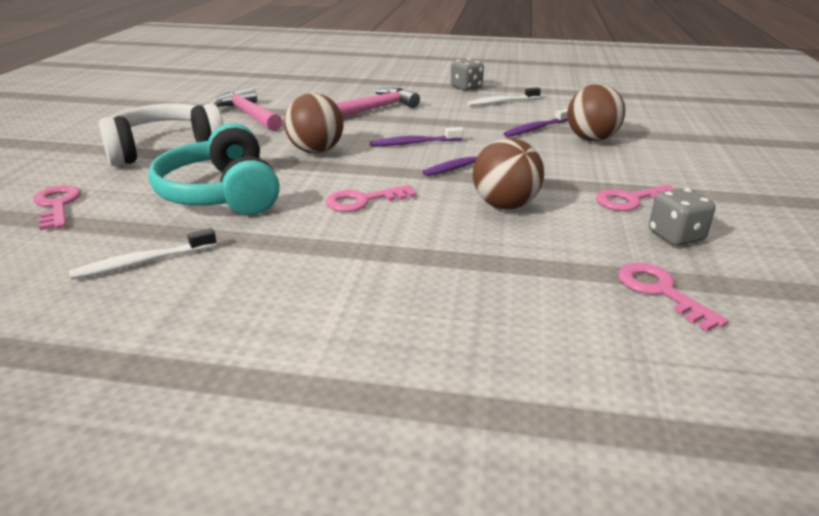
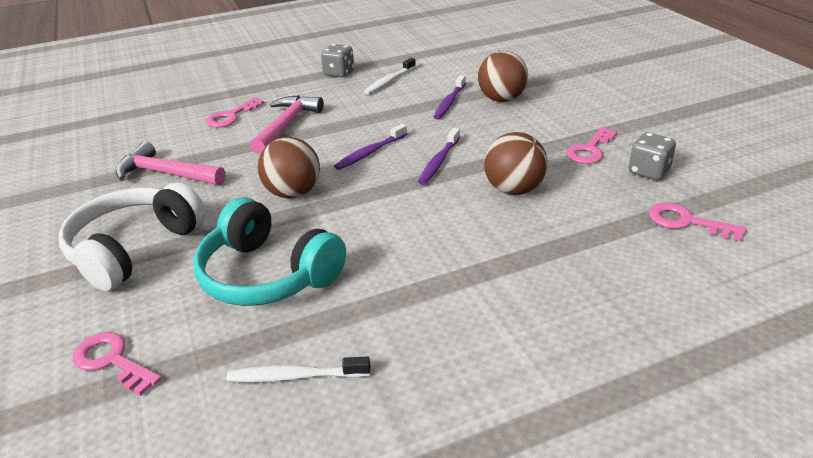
camera: 30 degrees left, 5 degrees up
(144, 262) = (296, 376): white toothbrush -> white toothbrush turned 60 degrees clockwise
(363, 201) = (403, 230): pink key -> pink key (231, 116)

